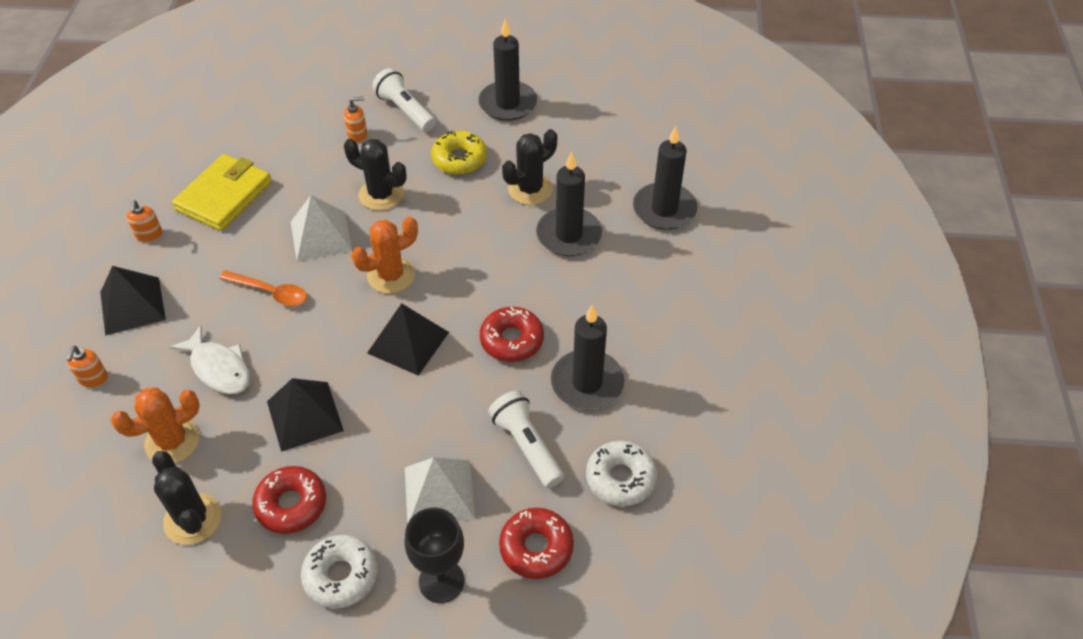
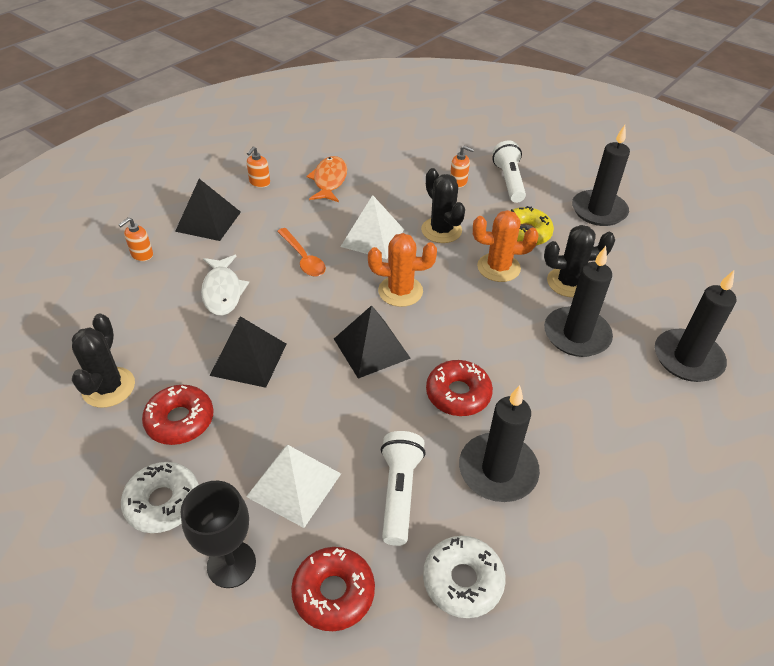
camera: 35 degrees right, 5 degrees down
(172, 441) = (148, 324): orange cactus -> orange cactus (498, 268)
(224, 196) = (329, 181): yellow wallet -> orange fish

